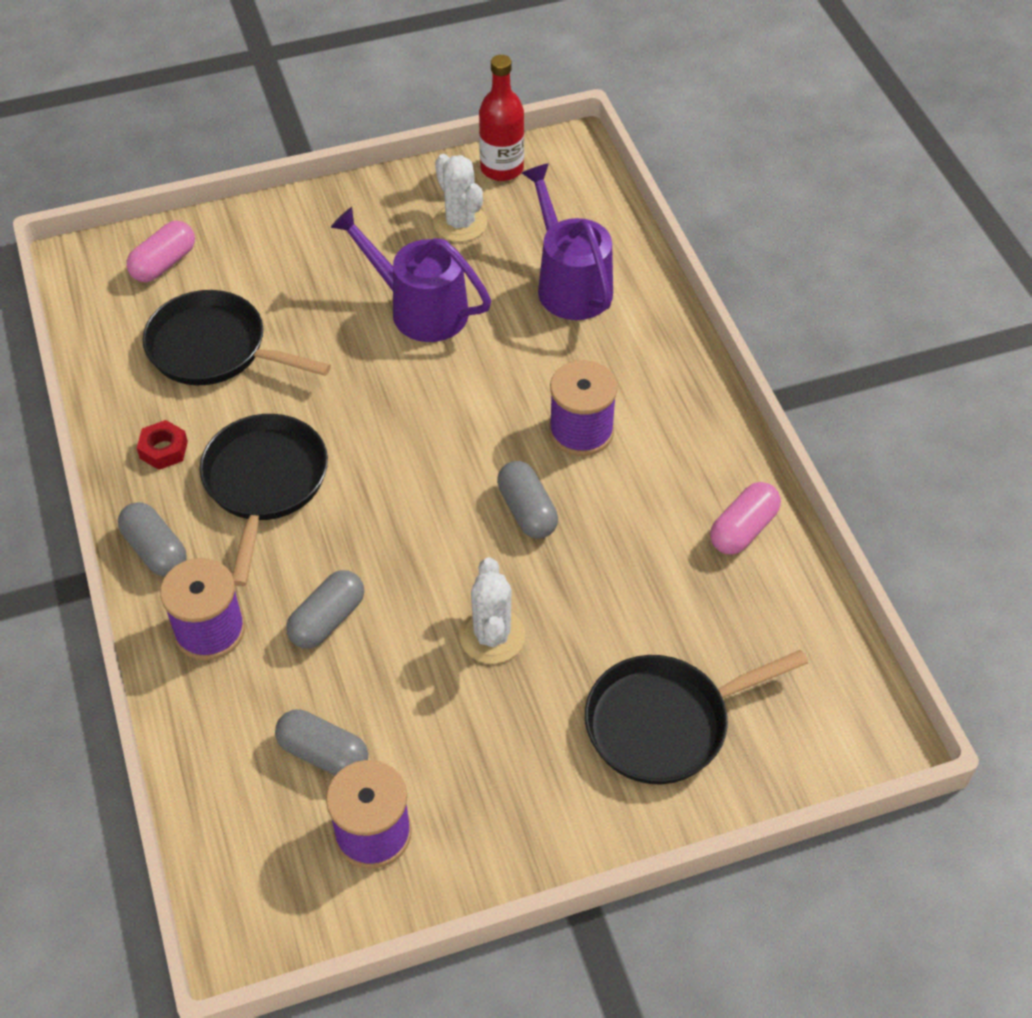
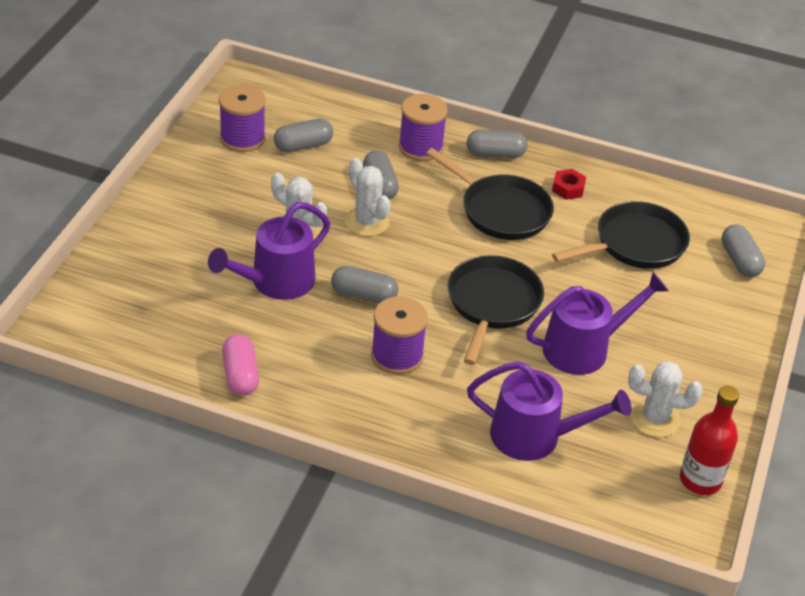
camera: 125 degrees right, 10 degrees down
(164, 263) = (739, 261): pink capsule -> grey capsule
(406, 587) = (367, 222): none -> white cactus
(589, 597) = (276, 282): none -> purple watering can
(665, 723) = (168, 260): black pan -> black pan (492, 304)

